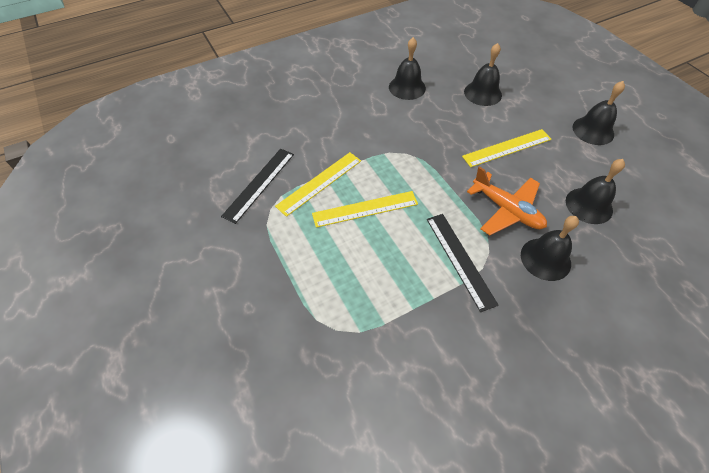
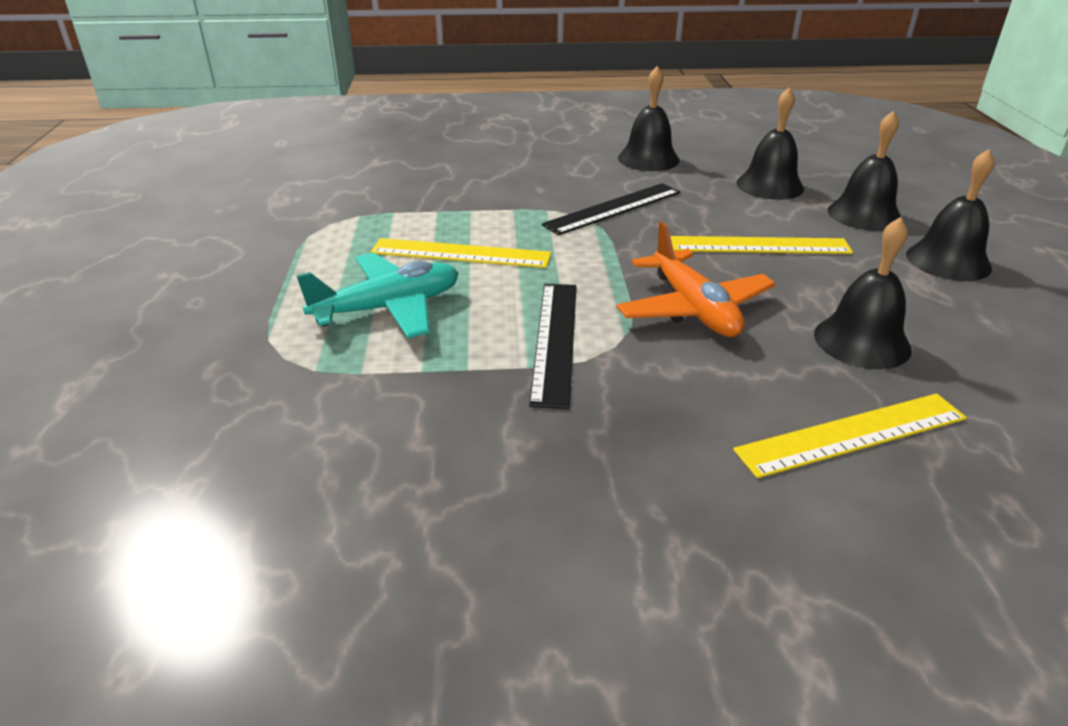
camera: 25 degrees right, 20 degrees down
(259, 184) = (341, 199): black ruler -> black ruler (613, 208)
(319, 183) = (422, 216): yellow ruler -> yellow ruler (852, 434)
(361, 269) = (388, 308): none -> turquoise plane
(545, 259) = (713, 380): black bell -> black bell (864, 214)

